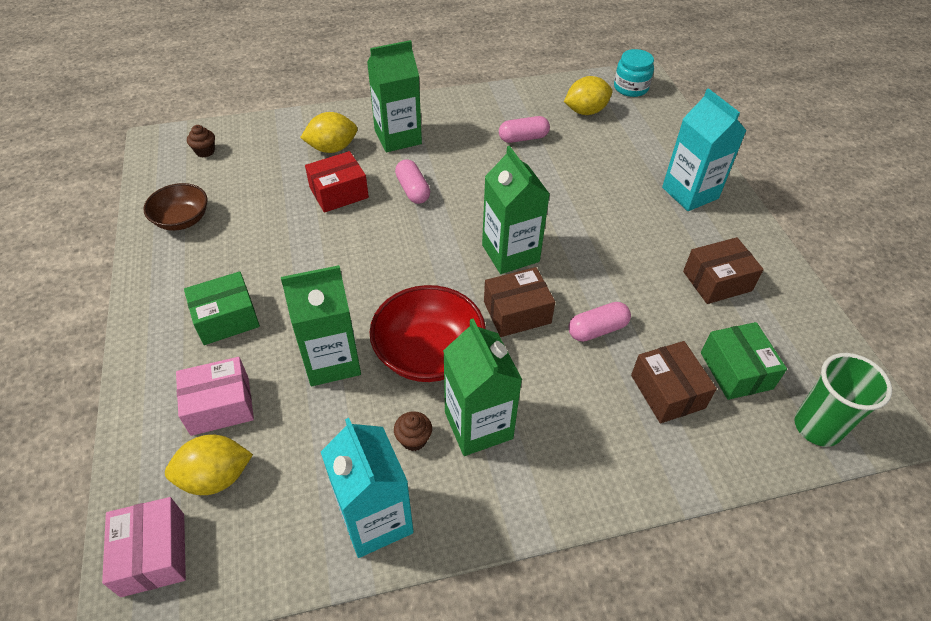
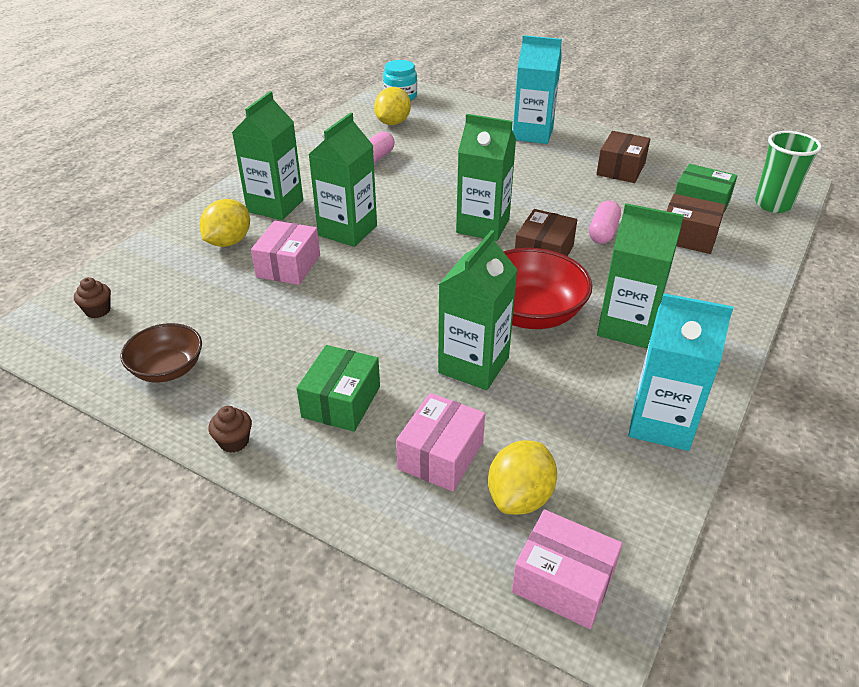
camera: 45 degrees left, 10 degrees down
(339, 193) = (288, 266): red box -> pink box
(413, 190) = (347, 231): pink capsule -> green carton
(414, 439) = (605, 364): brown cupcake -> brown cupcake (234, 441)

